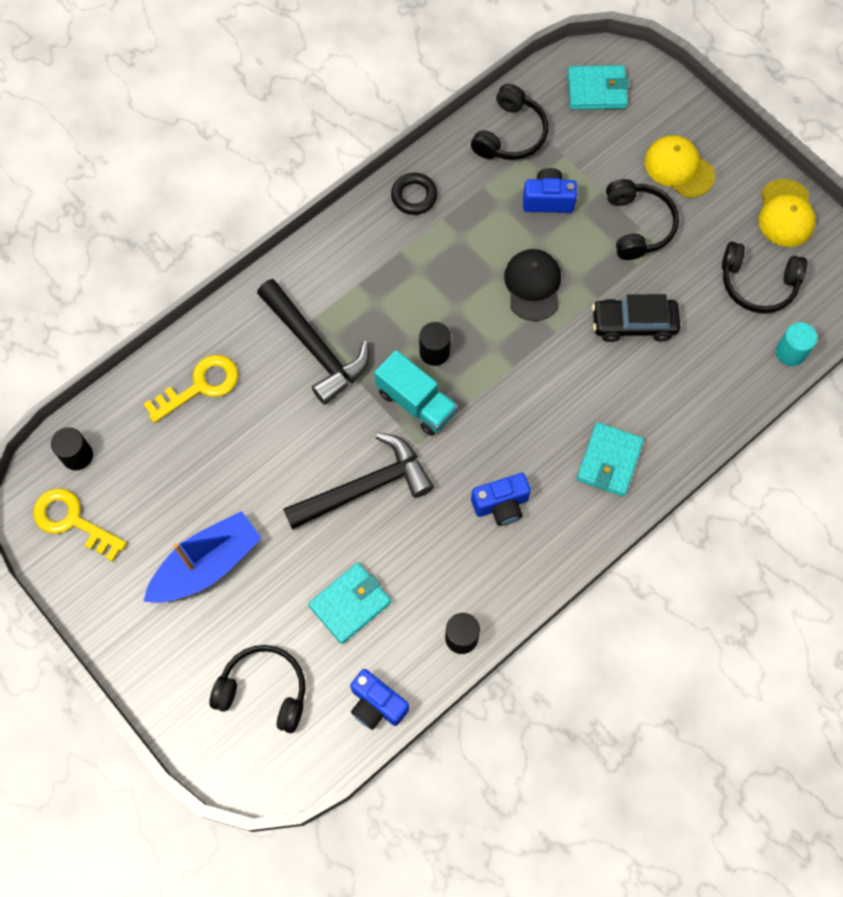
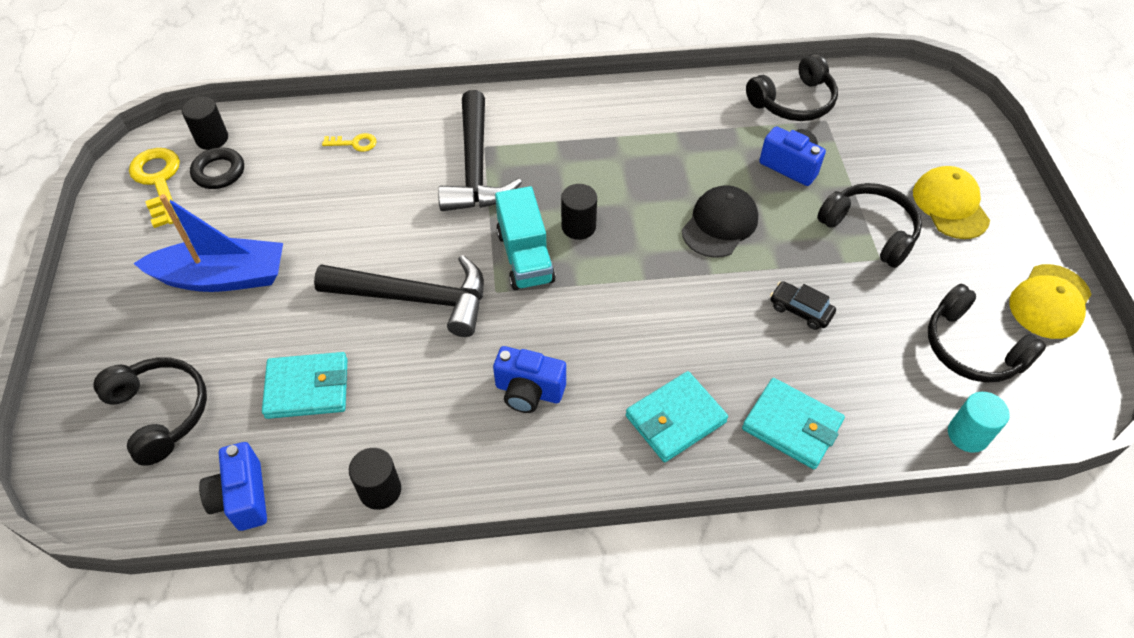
camera: 35 degrees right, 15 degrees down
(200, 386) = (354, 143): yellow key -> yellow key, size x0.52
(414, 196) = (664, 103): black ring -> black ring (219, 172)
(597, 90) = (907, 108): turquoise wallet -> turquoise wallet (791, 426)
(633, 324) = (800, 310): black car -> black car, size x0.60
(638, 225) = (870, 230): black headphones -> black headphones turned 75 degrees counterclockwise

